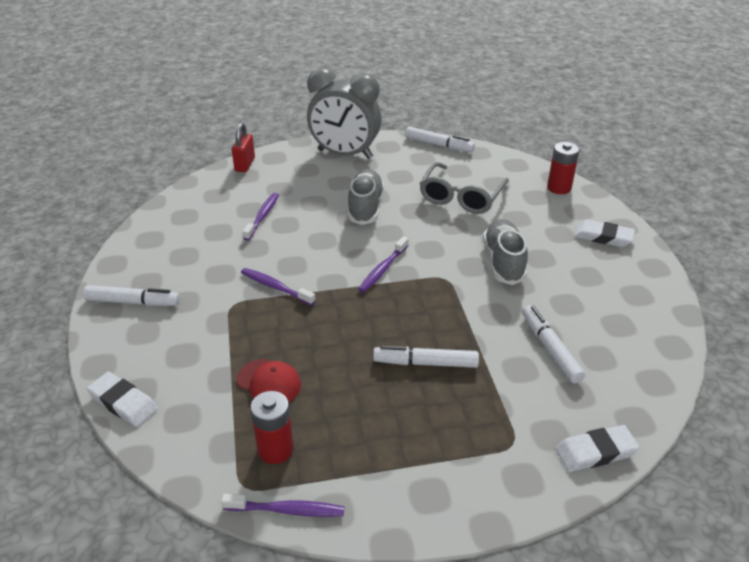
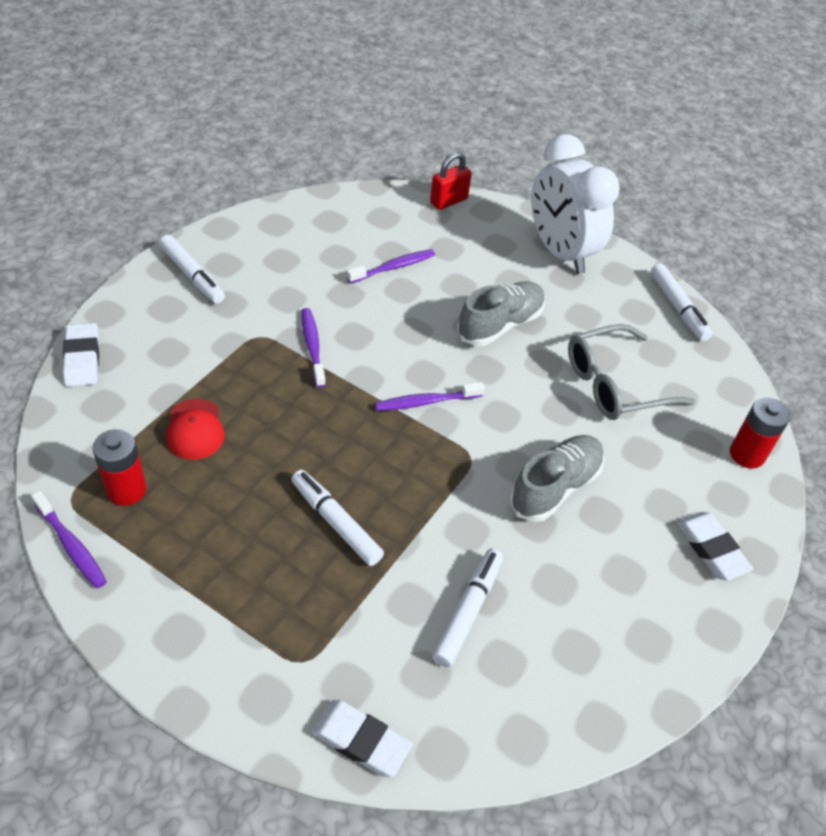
camera: 40 degrees right, 10 degrees up
(345, 154) = (560, 252): grey clock -> white clock

